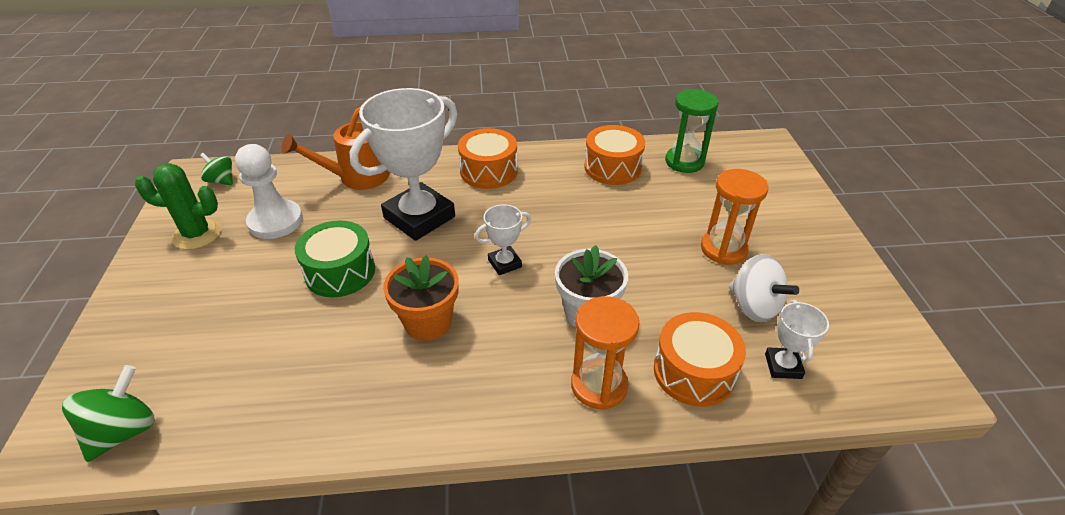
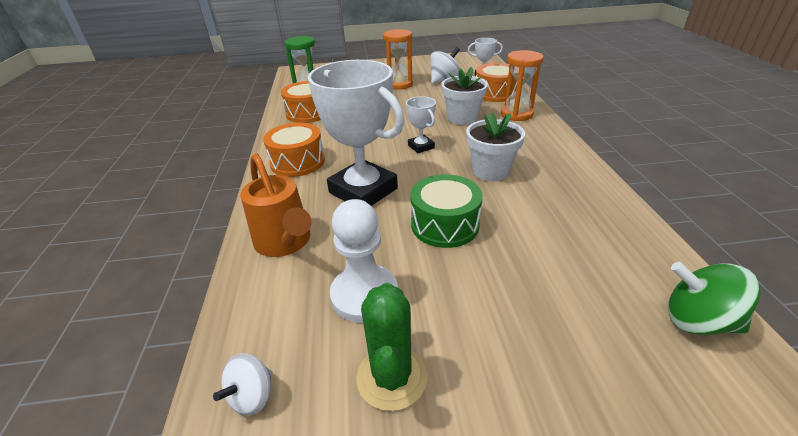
camera: 90 degrees left, 5 degrees down
(221, 181) = (252, 396): green spinning top -> white spinning top
(428, 322) = (490, 171): orange flower pot -> white flower pot

